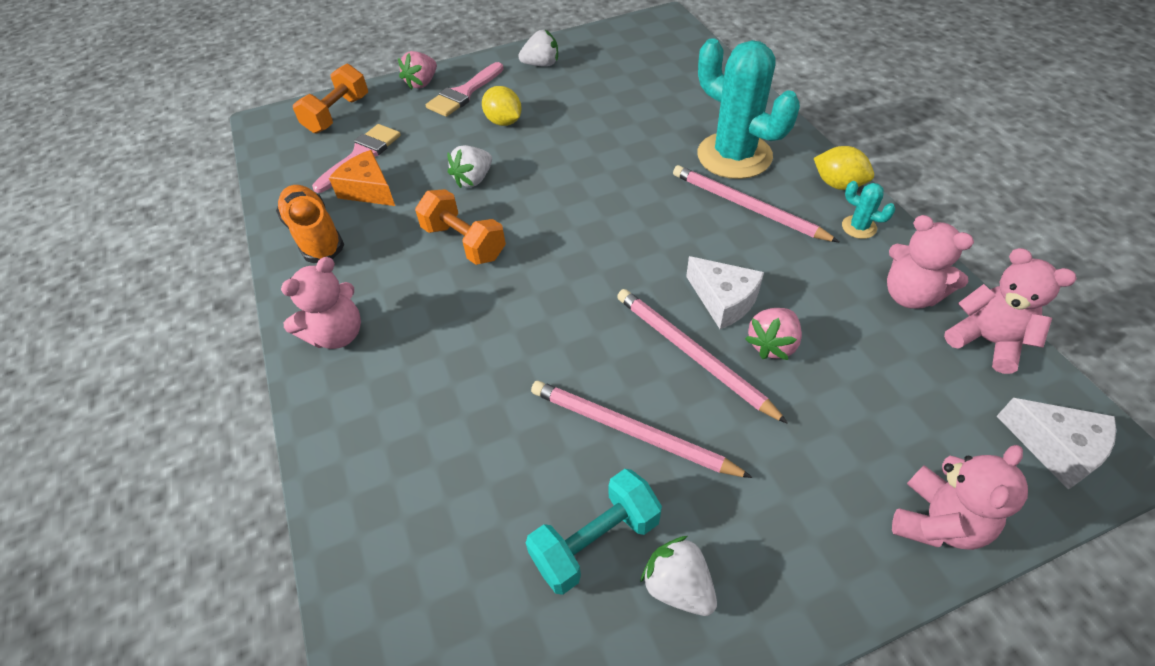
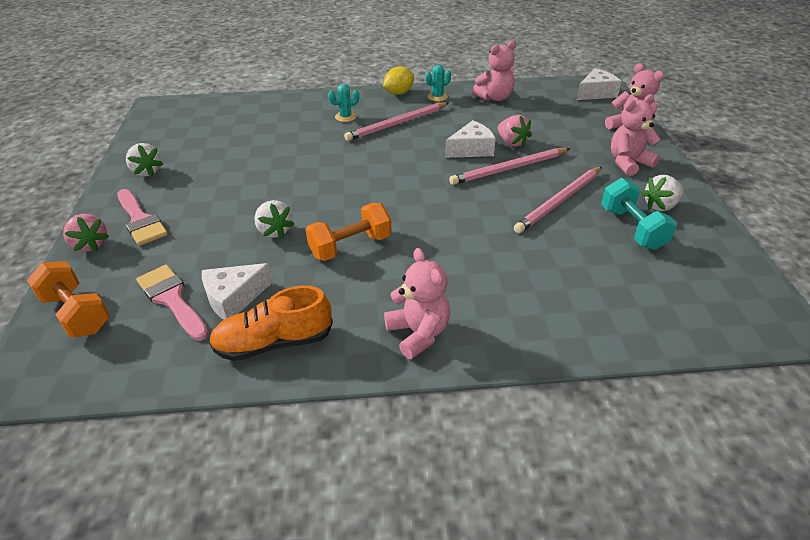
camera: 75 degrees left, 10 degrees down
(368, 190) = (234, 298): orange cheese -> white cheese
(504, 122) = (209, 204): yellow lemon -> none
(541, 64) = (147, 171): white strawberry -> white strawberry turned 135 degrees clockwise
(734, 156) = (345, 117): turquoise cactus -> turquoise cactus, size x0.41
(986, 341) = (532, 89): pink teddy bear -> pink teddy bear (628, 163)

